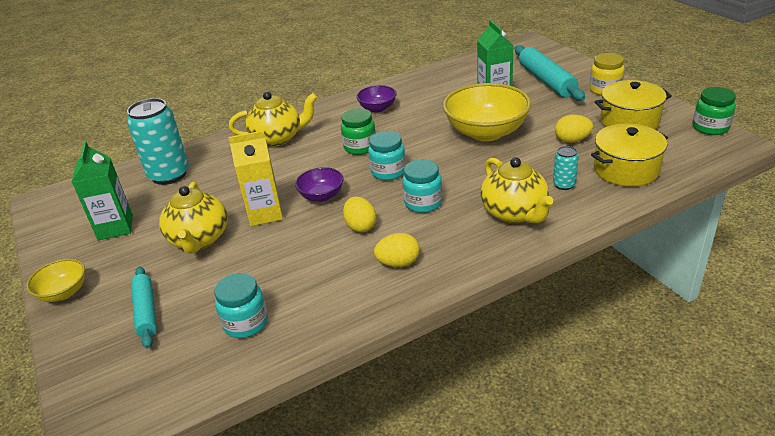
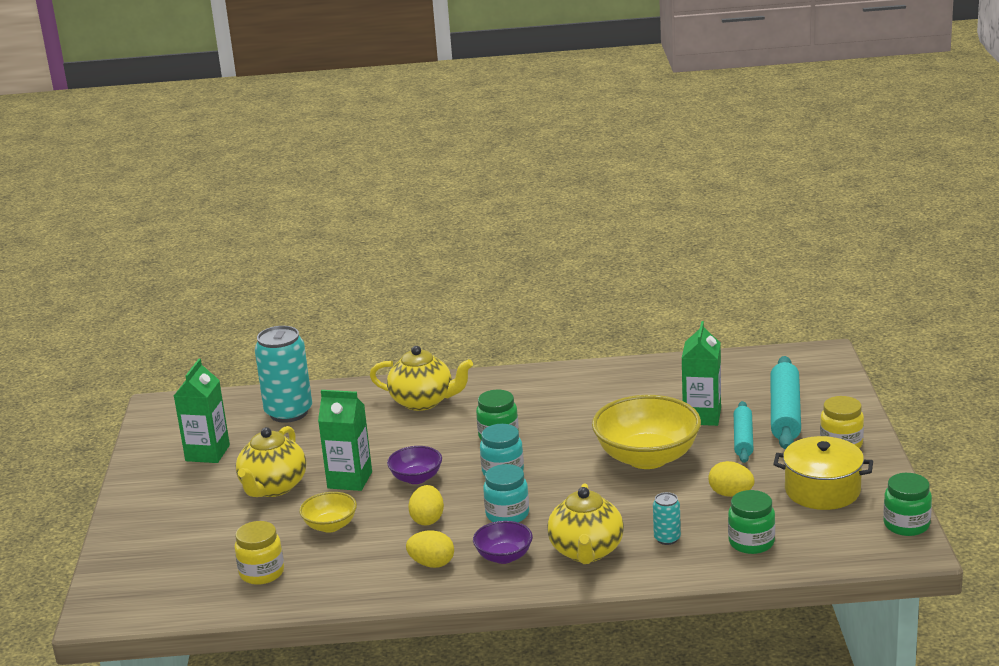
camera: 25 degrees right, 10 degrees down
(63, 292) = (132, 501): yellow bowl -> yellow bowl (330, 526)
(146, 311) = (188, 538): turquoise rolling pin -> turquoise rolling pin (743, 439)
(246, 323) = (262, 573): turquoise jar -> yellow jar
(265, 213) = (350, 480): yellow carton -> green carton
(377, 108) = (557, 395): purple bowl -> purple bowl (504, 556)
(626, 169) = (751, 542): yellow pot -> green jar

